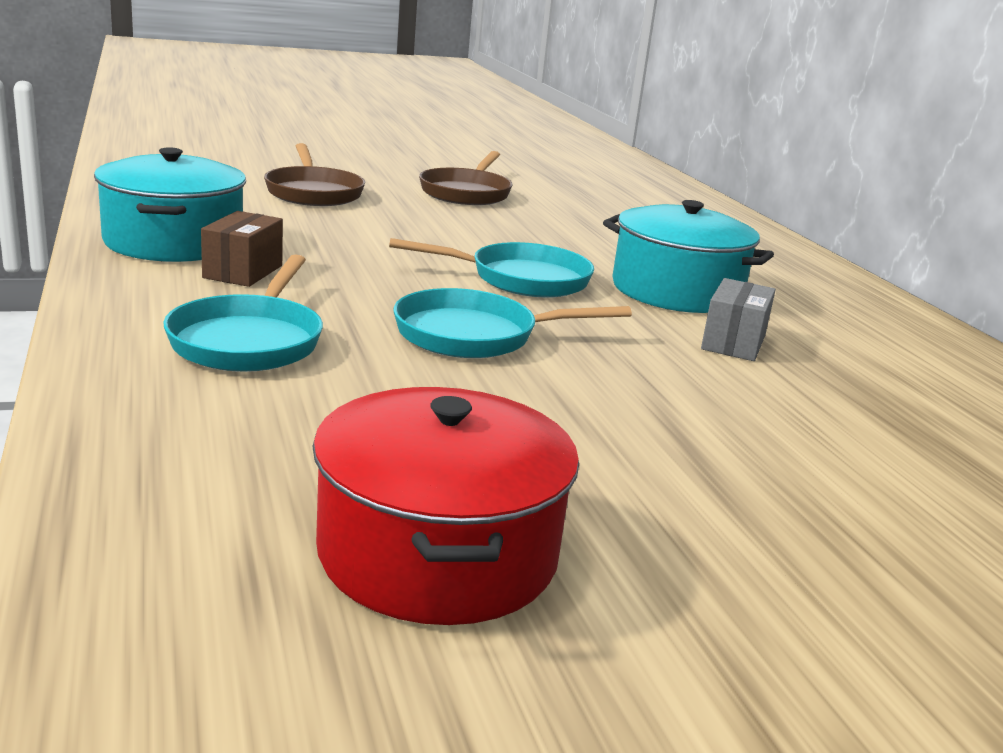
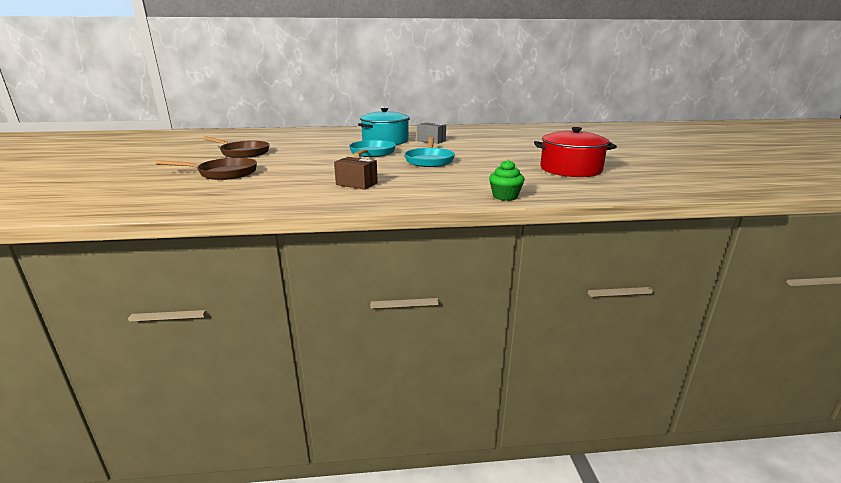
camera: 75 degrees left, 0 degrees up
(115, 408) = (505, 196): none -> green cupcake
(174, 242) = (306, 194): turquoise pot -> none
(249, 341) = (439, 183): turquoise pan -> none

